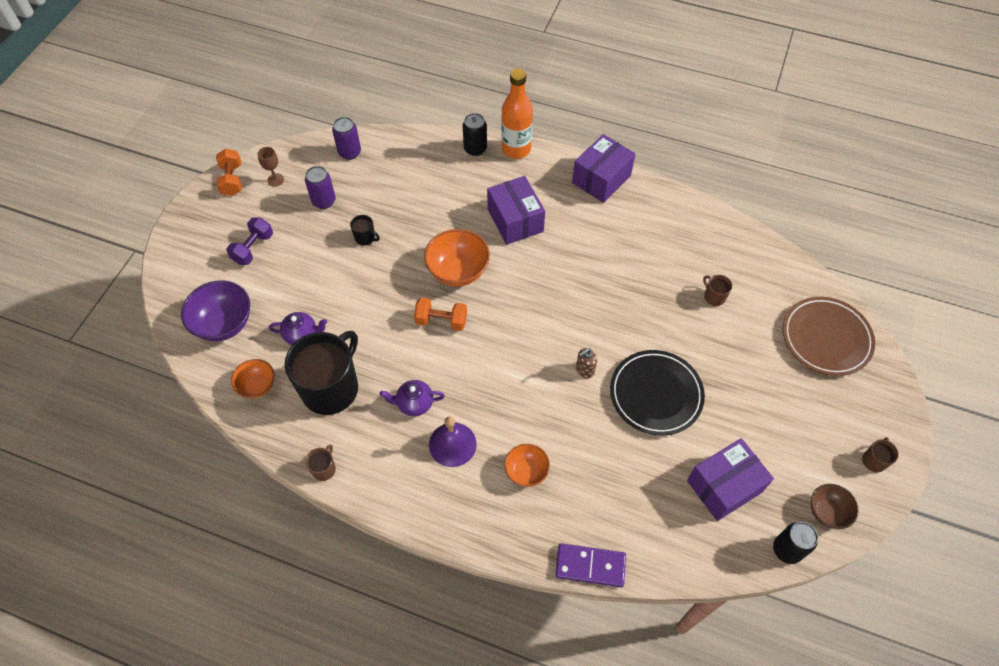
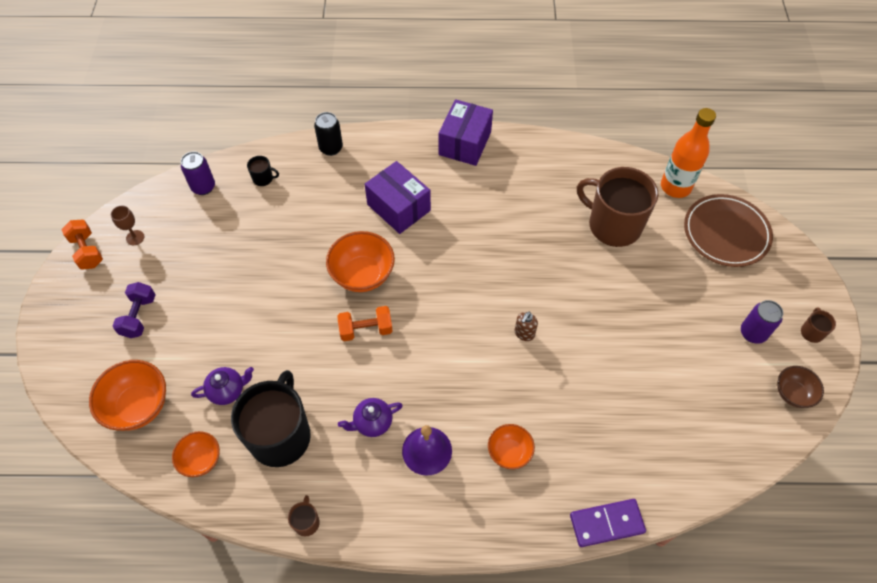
camera: 20 degrees left, 0 degrees up
(224, 324) = (138, 406): purple bowl -> orange bowl
(324, 201) = (196, 245): purple can -> purple can (752, 333)
(365, 238) = (254, 269): black mug -> black mug (263, 178)
(516, 149) = (371, 137): orange bottle -> orange bottle (675, 187)
(656, 394) = (599, 335): black plate -> none
(714, 297) = (613, 225): brown mug -> brown mug, size x2.50
(724, 486) = (695, 401): purple box -> none
(787, 549) = (773, 441): black can -> none

